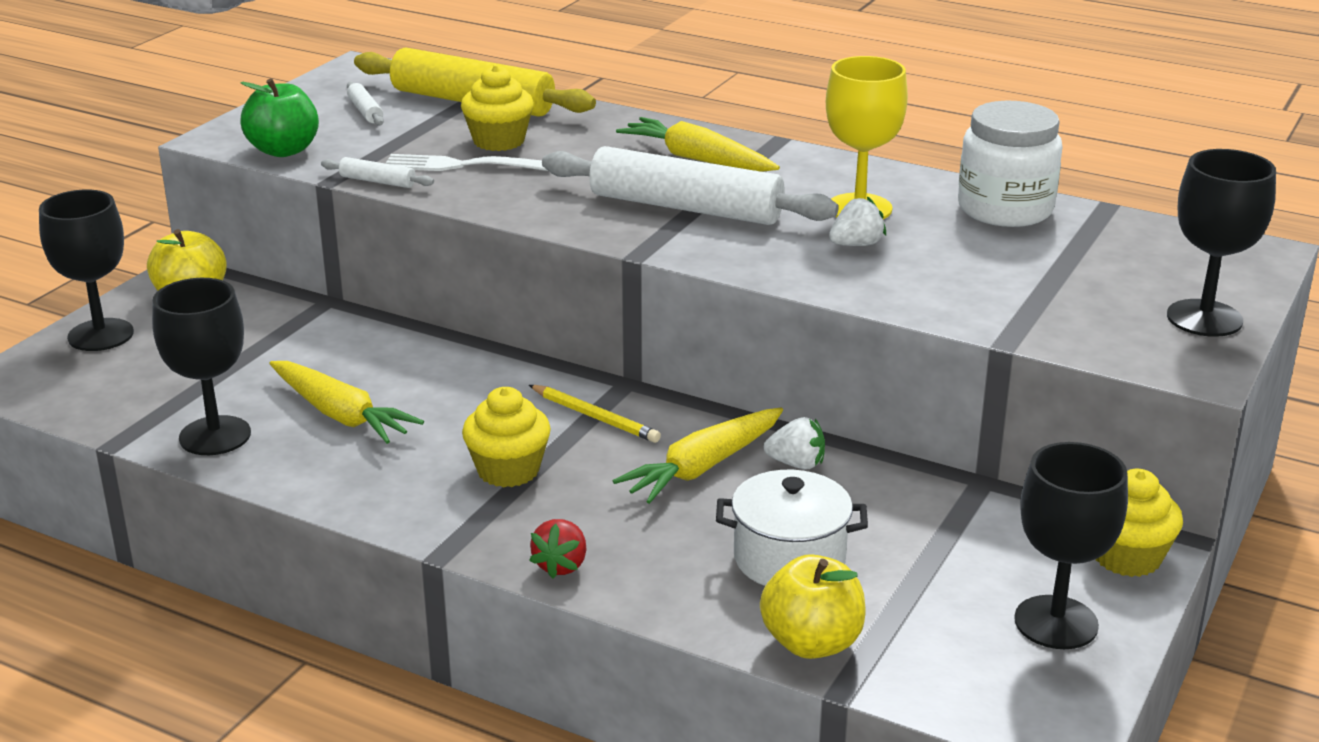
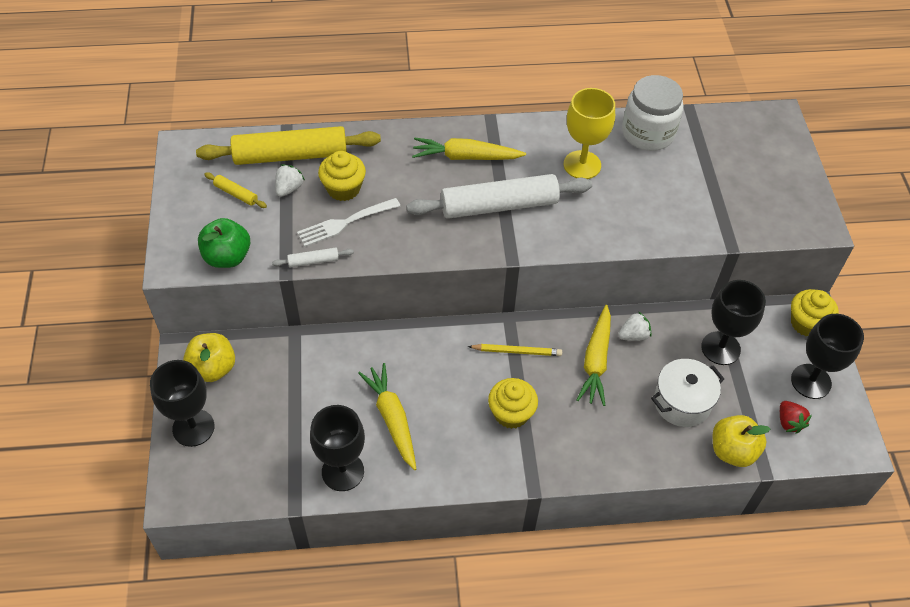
camera: 35 degrees left, 25 degrees up
(341, 415) = (392, 419): yellow carrot -> yellow carrot turned 120 degrees counterclockwise
(365, 111) = (236, 194): white rolling pin -> yellow rolling pin
(561, 565) = (592, 465): red strawberry -> red strawberry (789, 422)
(856, 245) = (606, 198): white strawberry -> white strawberry (289, 188)
(1204, 318) = (794, 184): black goblet -> black goblet (720, 348)

